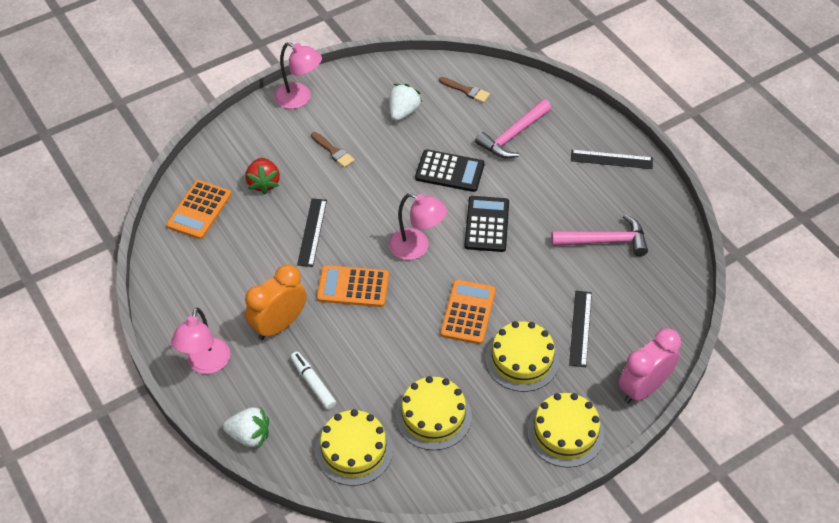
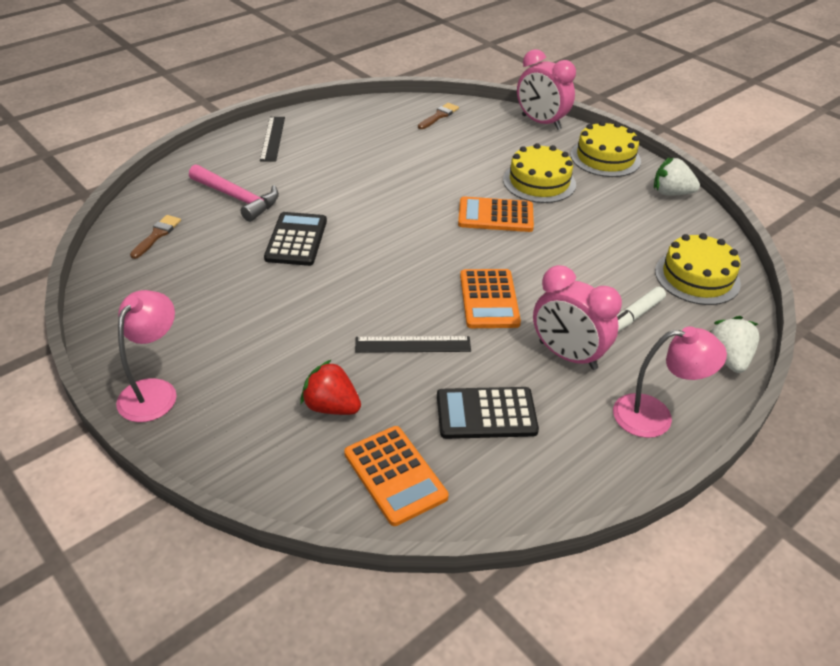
camera: 100 degrees left, 10 degrees down
(199, 210) = (395, 475): orange calculator -> orange calculator turned 45 degrees clockwise
(264, 183) = (331, 406): red strawberry -> red strawberry turned 135 degrees counterclockwise
(279, 325) = (567, 355): orange clock -> pink clock
(333, 151) = (265, 341): brown brush -> brown brush (439, 116)
(403, 112) = (191, 284): white strawberry -> white strawberry (671, 193)
(416, 247) = (418, 256): pink lamp -> none
(433, 416) = (629, 229): yellow cake -> none
(487, 224) = (374, 209): black calculator -> black calculator (486, 413)
(580, 328) = (490, 152): black ruler -> none
(605, 241) = (382, 141): pink hammer -> none

